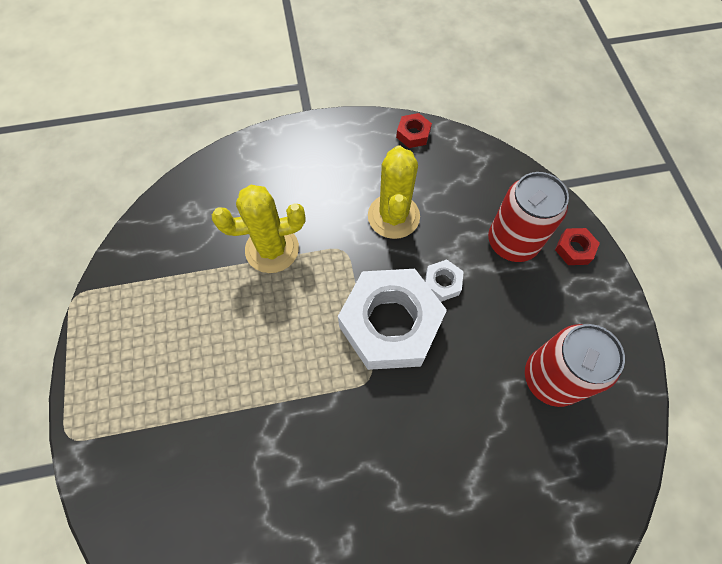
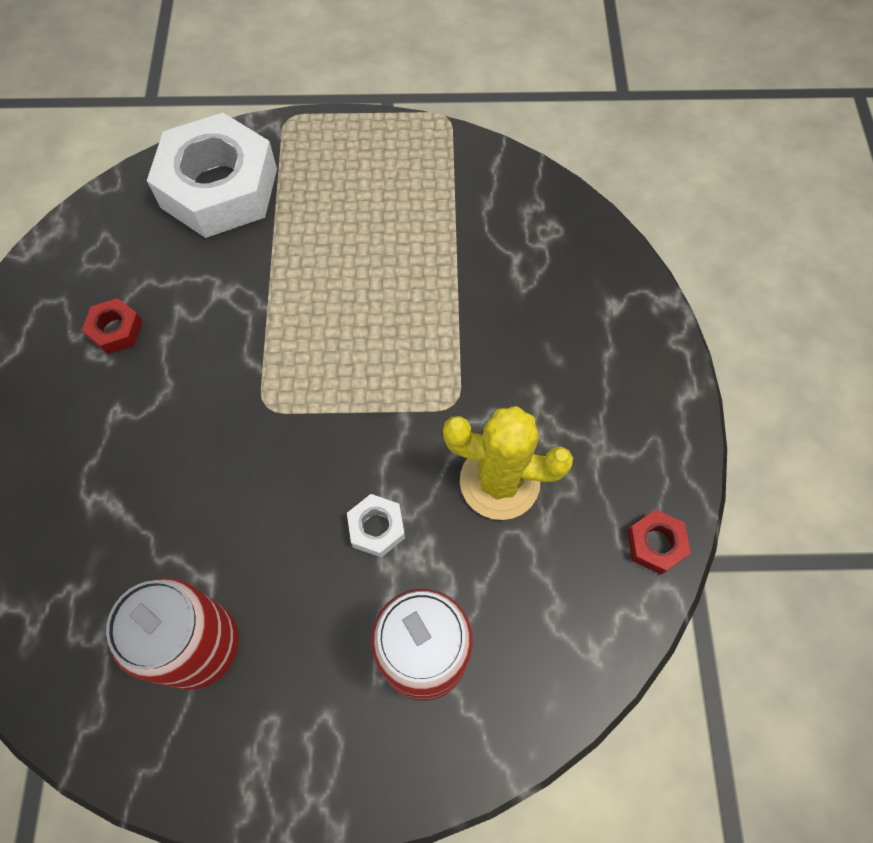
camera: 100 degrees right, 0 degrees up
(272, 249) = (472, 316): yellow cactus -> none
(390, 324) = (332, 445): white nut -> white nut (219, 188)
(574, 249) = (391, 760): red nut -> red nut (116, 330)

